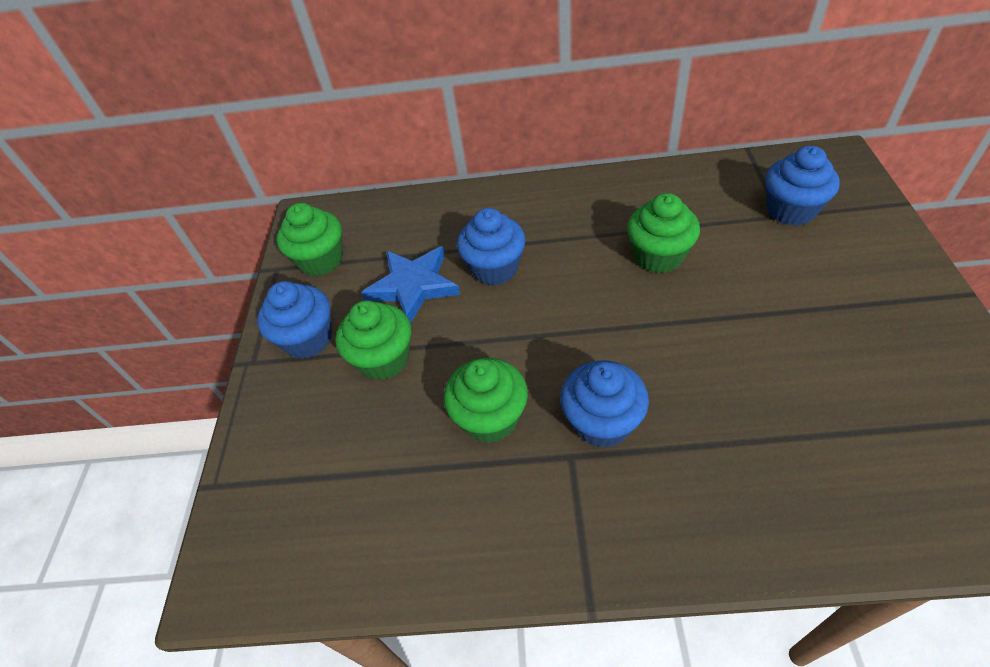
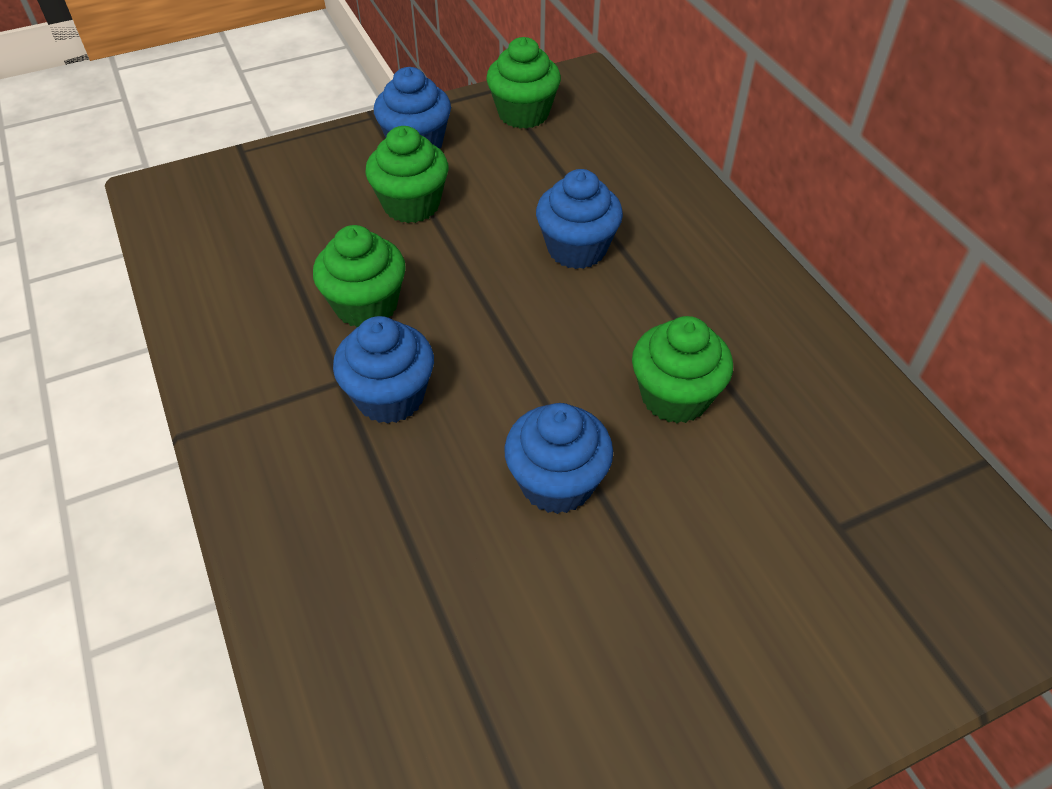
camera: 60 degrees right, 0 degrees up
(413, 286) = (519, 193): blue star -> none
(791, 210) = (858, 538): blue cupcake -> blue cupcake (557, 483)

